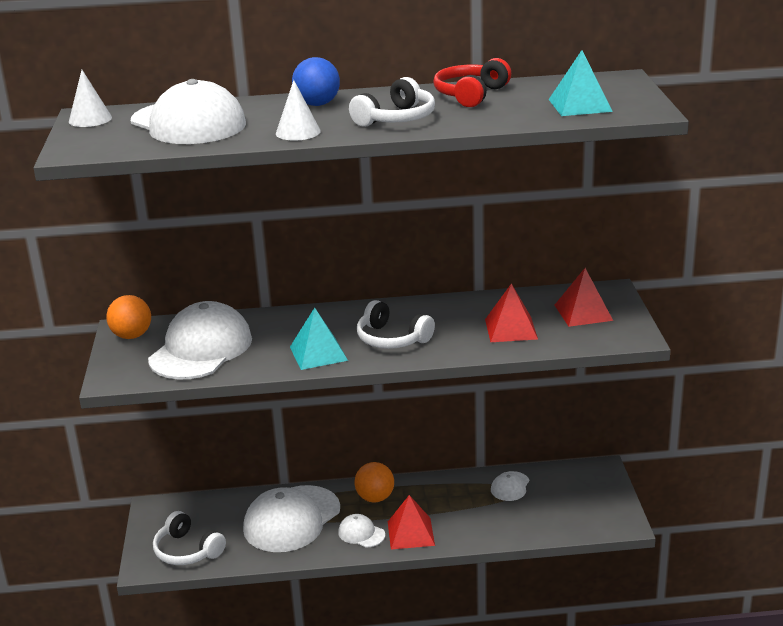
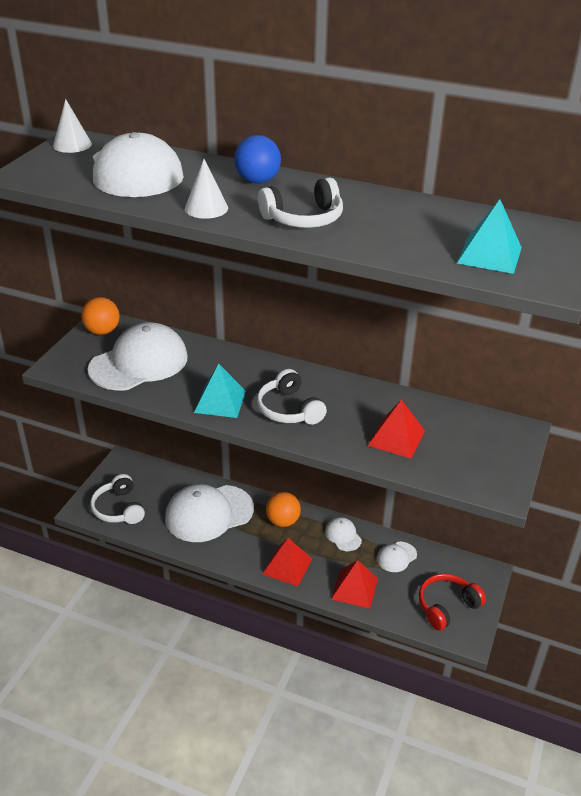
camera: 25 degrees right, 10 degrees up
(361, 533) = (250, 549): white cap -> white cap (343, 535)
(471, 95) = (400, 210): red headphones -> red headphones (447, 606)
(583, 312) = (476, 445): red pyramid -> red pyramid (354, 588)

